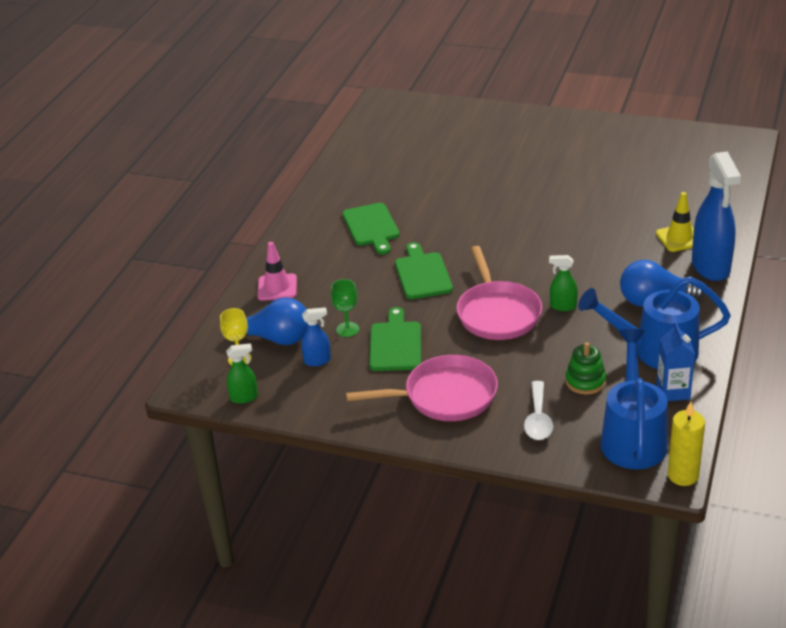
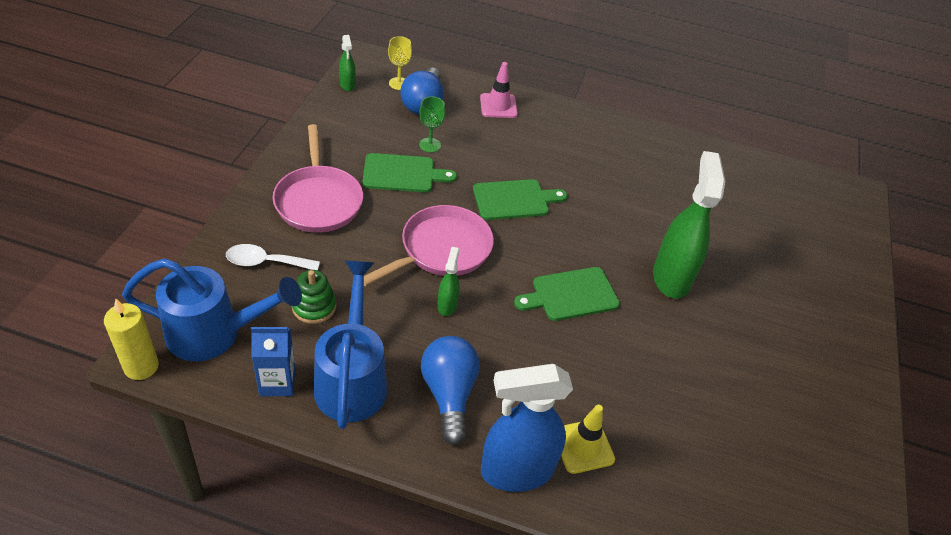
camera: 80 degrees right, 10 degrees up
(317, 361) = (387, 125): blue spray bottle -> none
(371, 227) = (598, 169): green cutting board -> green cutting board (571, 295)
(497, 313) = (441, 250): pink pan -> pink pan turned 150 degrees clockwise
(502, 194) = (671, 277): none -> green spray bottle

